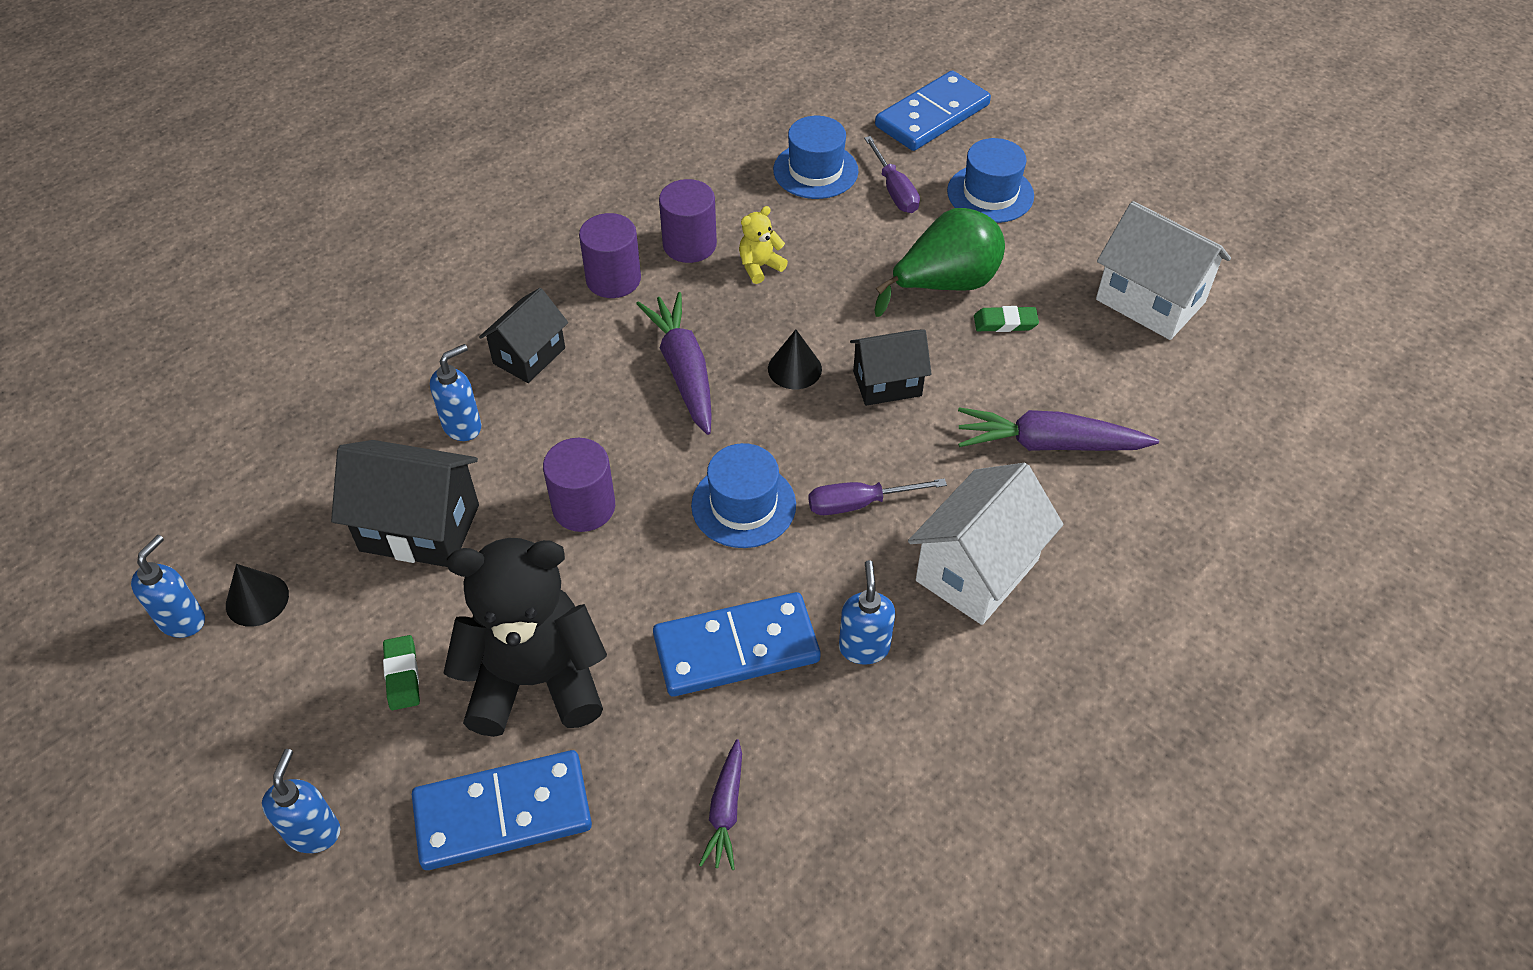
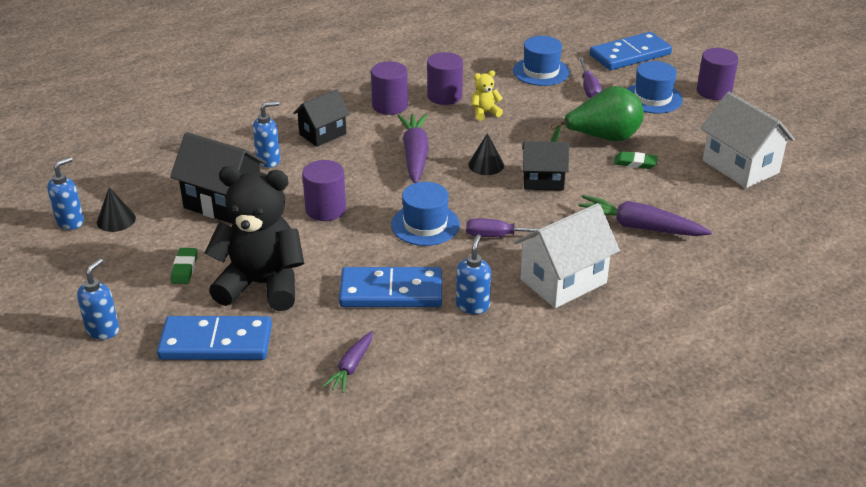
camera: 15 degrees right, 15 degrees down
(1070, 165) = (714, 91): none -> purple cylinder

